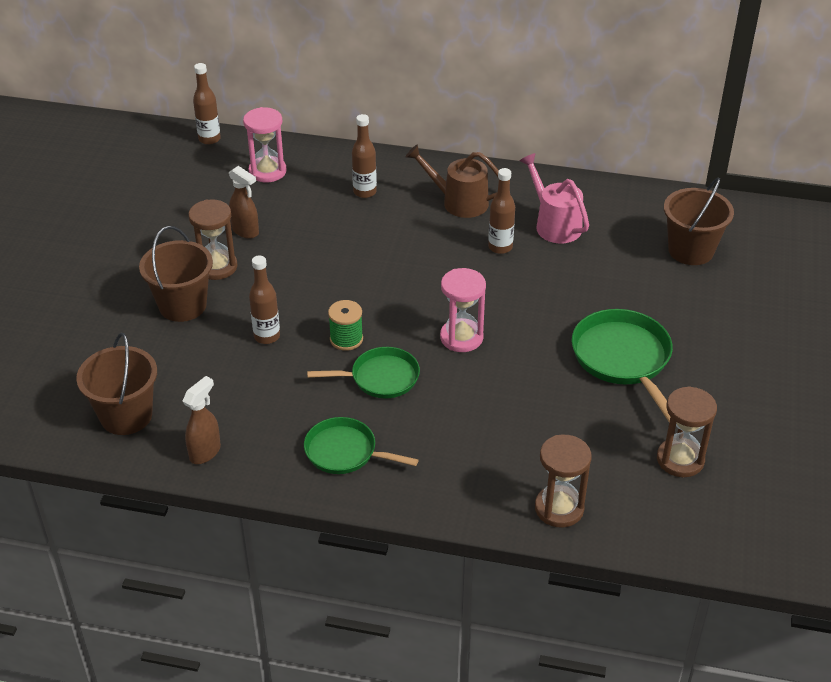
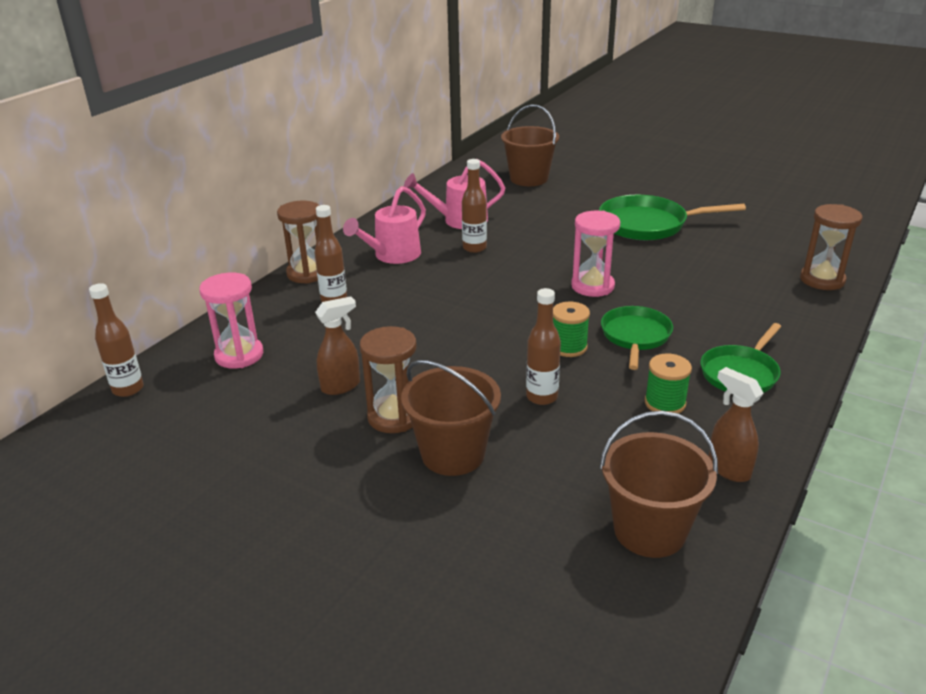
camera: 70 degrees left, 10 degrees down
(282, 408) = (665, 403): none -> green spool
(458, 202) = (392, 256): brown watering can -> pink watering can
(680, 459) = (768, 225): brown hourglass -> brown hourglass (307, 273)

